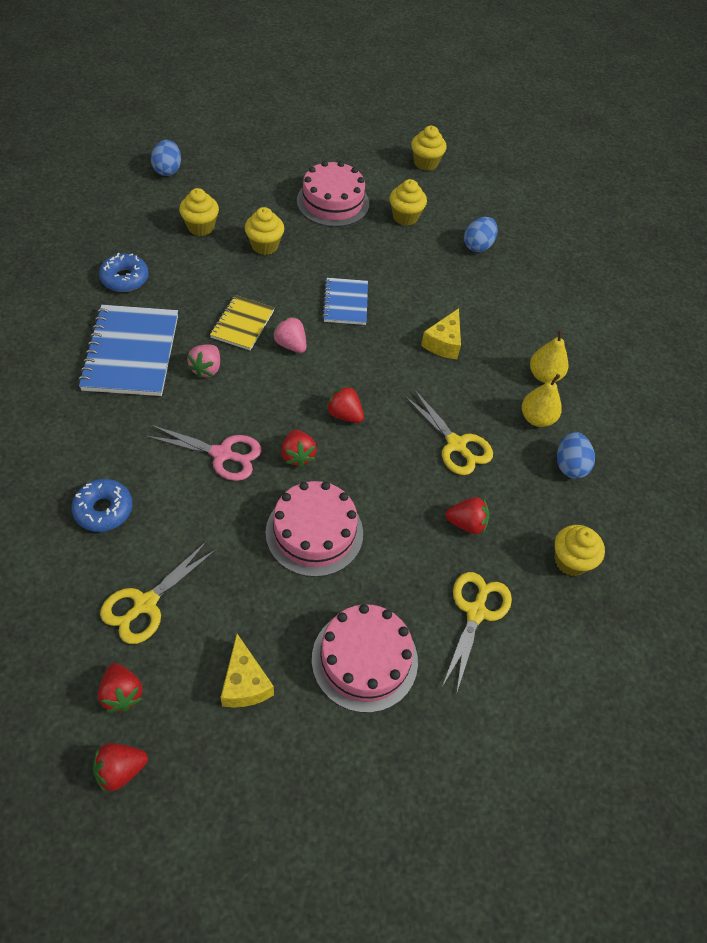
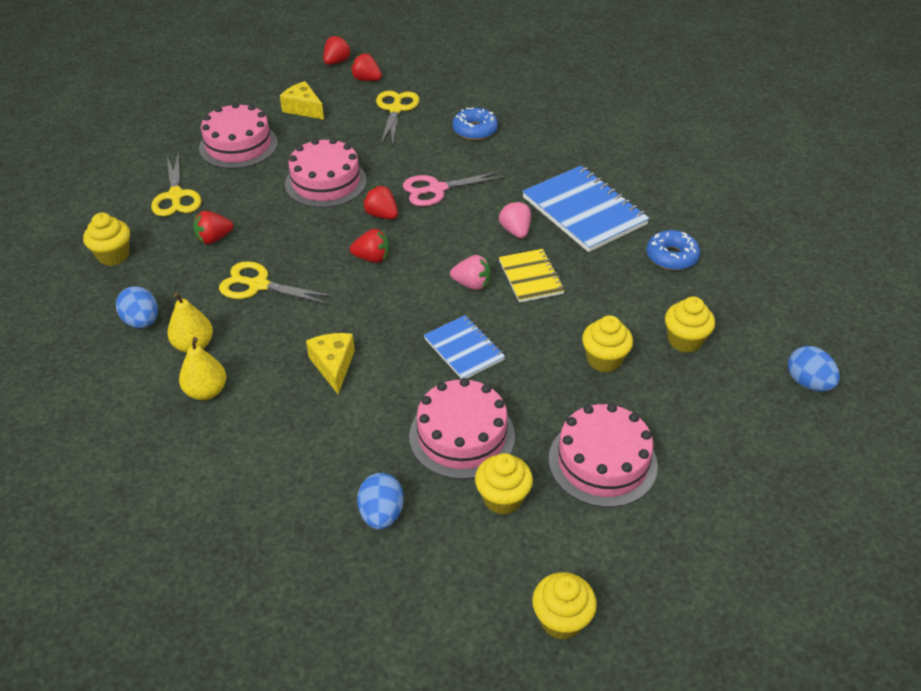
camera: 150 degrees right, 10 degrees down
(398, 256) = (462, 436): none -> pink cake

